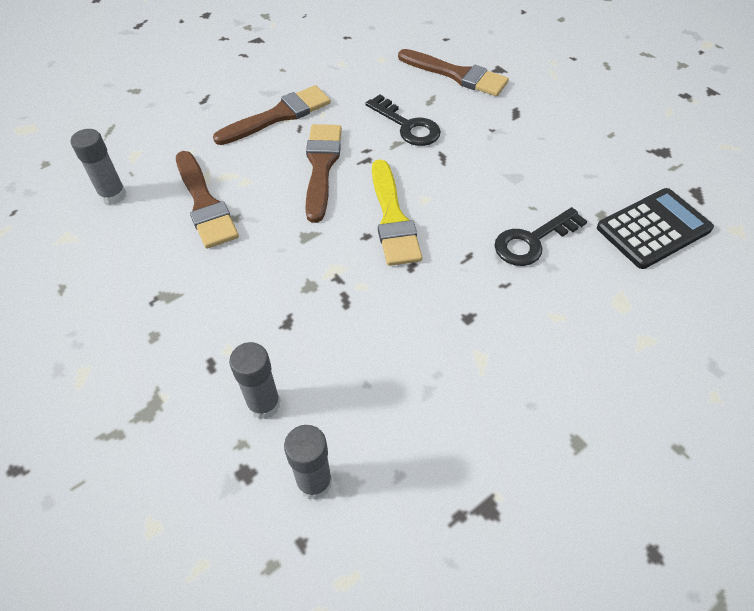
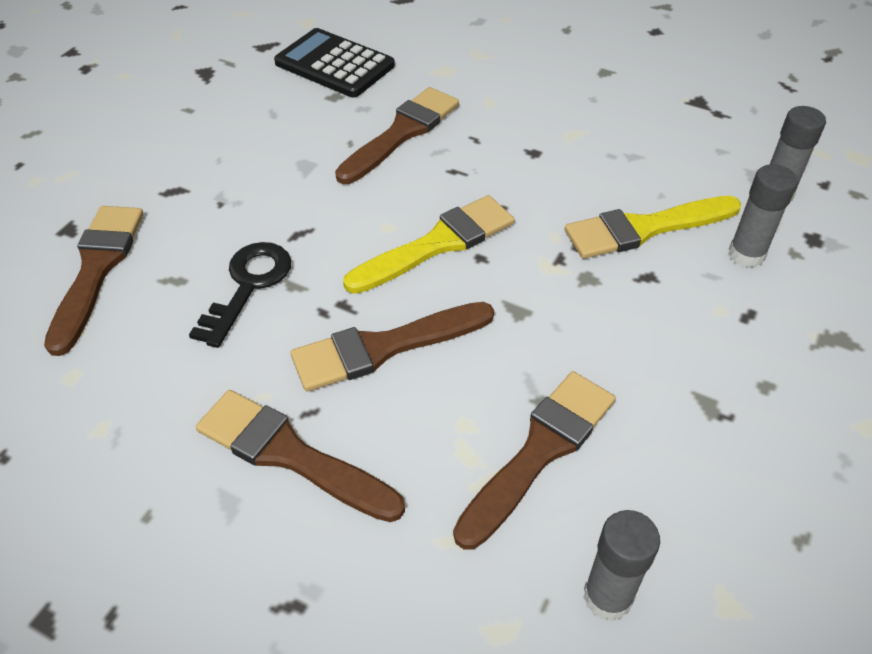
camera: 115 degrees left, 5 degrees down
(335, 348) = (644, 228): none -> yellow brush
(532, 241) = (402, 133): black key -> brown brush

